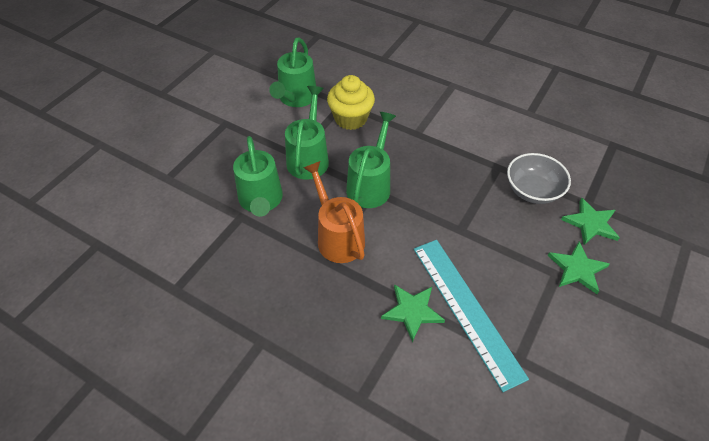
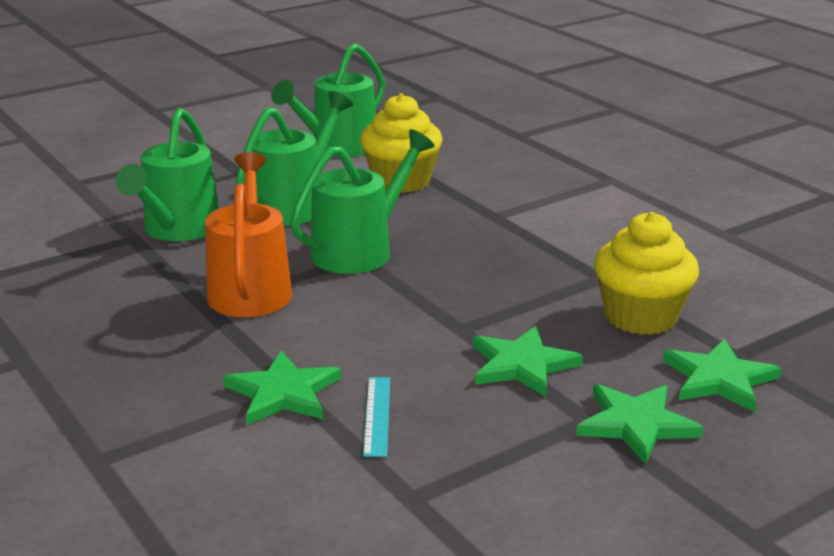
camera: 25 degrees right, 25 degrees down
(466, 309) = (377, 415): turquoise ruler -> turquoise ruler, size x0.40
(505, 246) = (522, 365): none -> green star
(532, 190) = (640, 316): grey bowl -> yellow cupcake

